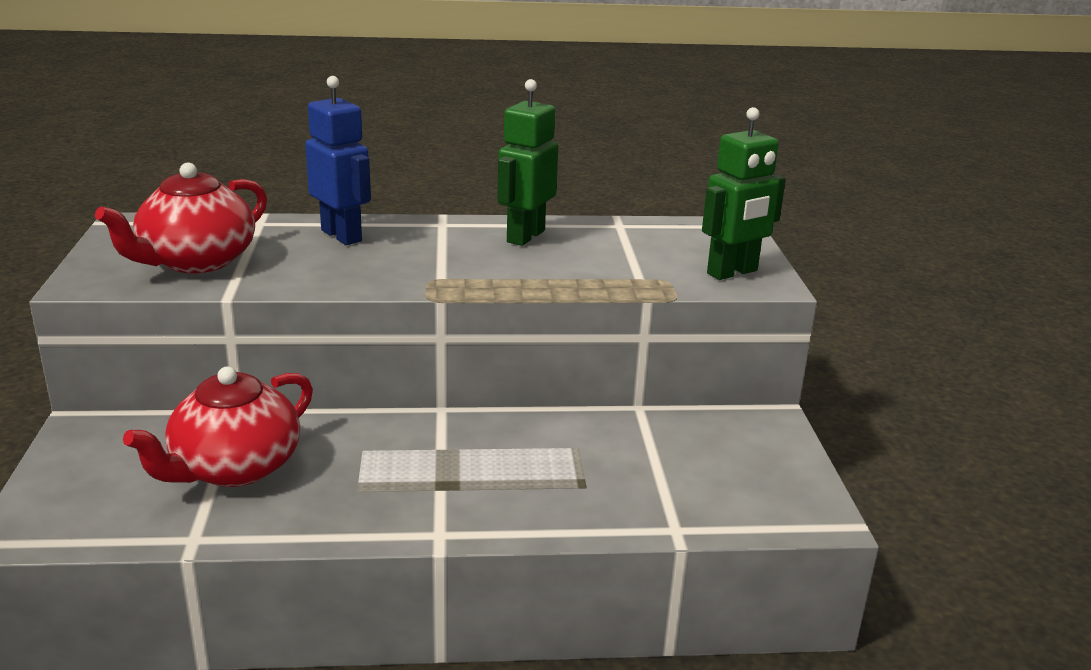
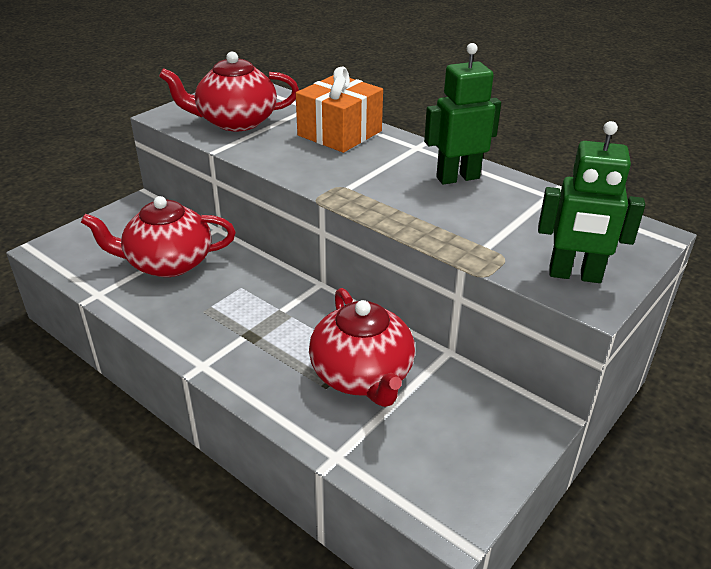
camera: 45 degrees right, 10 degrees up
(342, 236) = (339, 133): blue robot -> orange gift
(601, 460) = (362, 375): none -> red teapot

